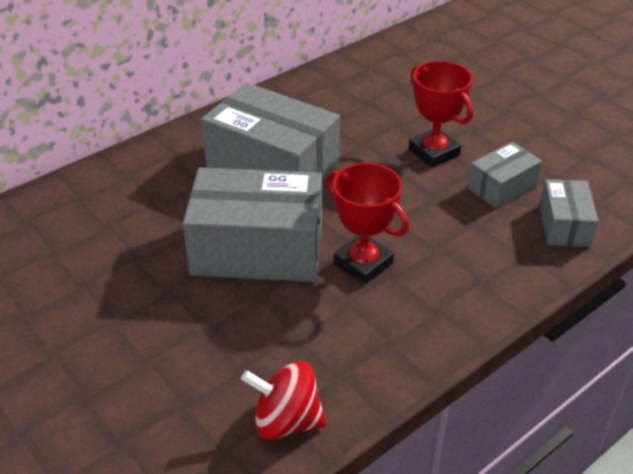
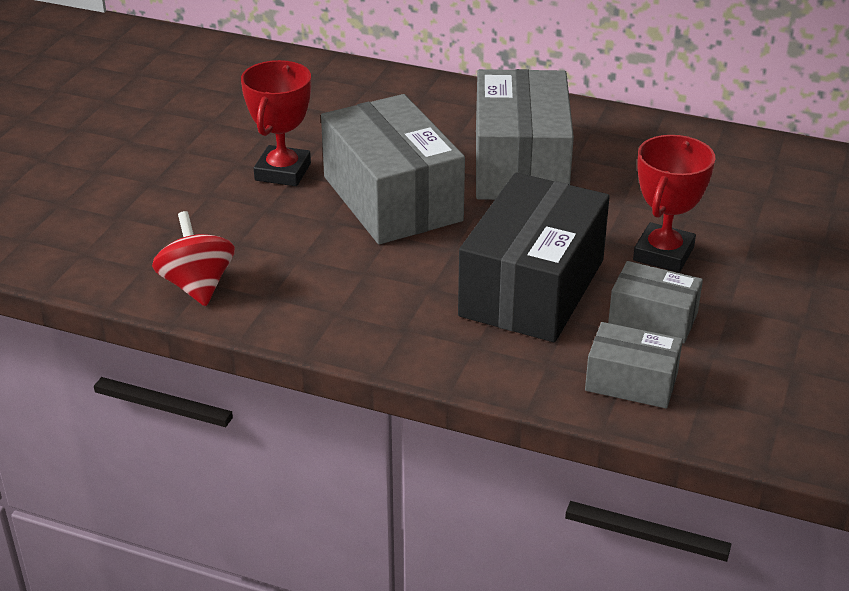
camera: 60 degrees right, 5 degrees down
(363, 263) = (430, 264): red trophy -> red trophy (282, 172)
(430, 225) = (532, 288): none -> black box
(564, 225) = (631, 382): grey box -> grey box turned 45 degrees clockwise

